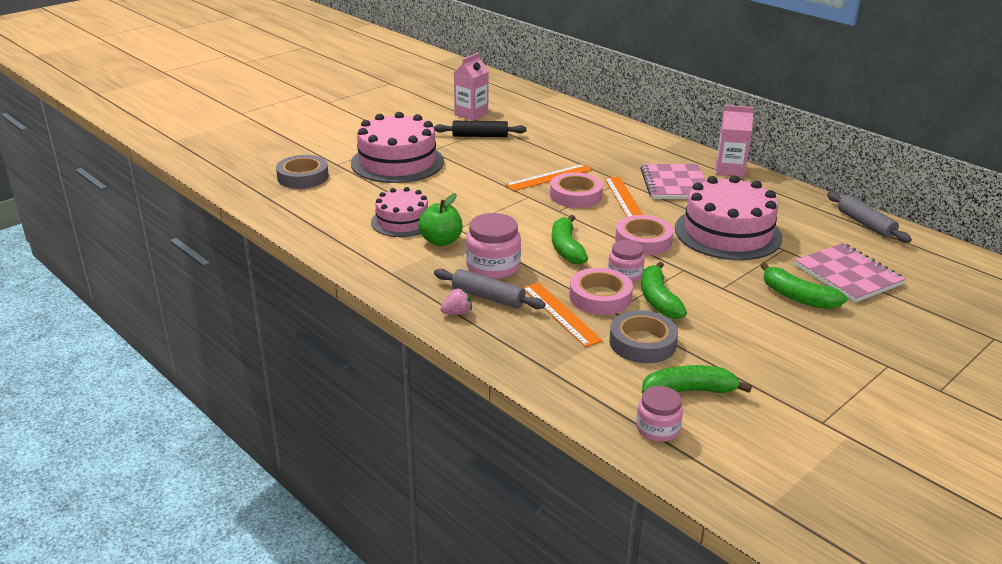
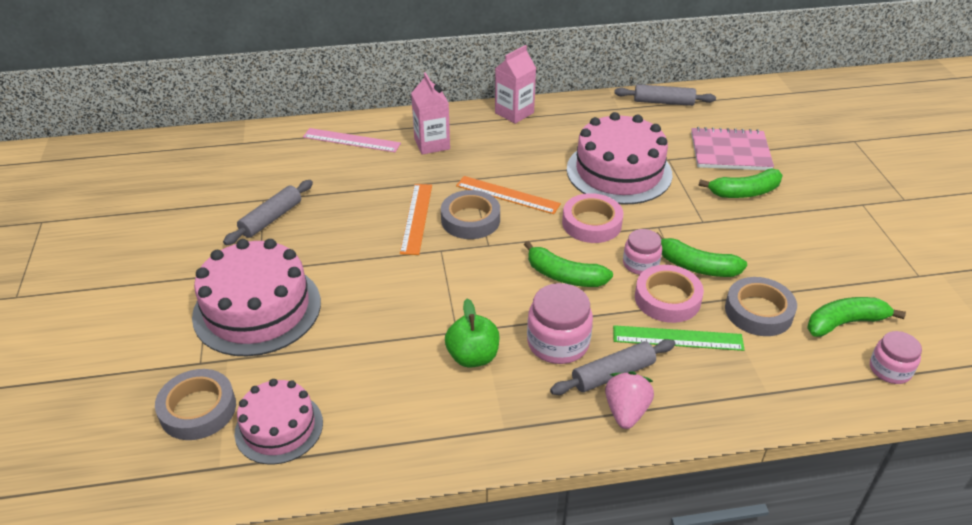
camera: 55 degrees left, 10 degrees up
(402, 221) = (401, 368): pink cake -> pink cake (279, 427)
(457, 313) = (626, 411): pink strawberry -> pink strawberry, size x1.53
(471, 114) = (211, 200): pink carton -> pink carton (432, 144)
(480, 136) = (271, 219): black rolling pin -> grey rolling pin
(560, 313) = (677, 338): orange ruler -> green ruler
(575, 195) = (470, 220): pink tape -> grey tape
(596, 129) = (351, 140): none -> pink ruler
(674, 184) = (508, 153): pink notebook -> none
(689, 391) = (845, 323): green banana -> green banana turned 45 degrees clockwise

